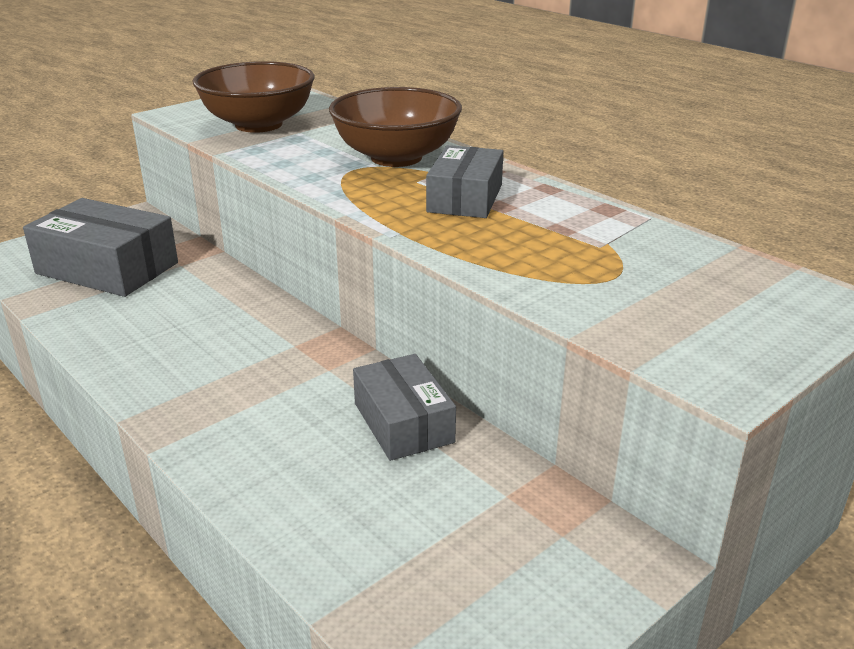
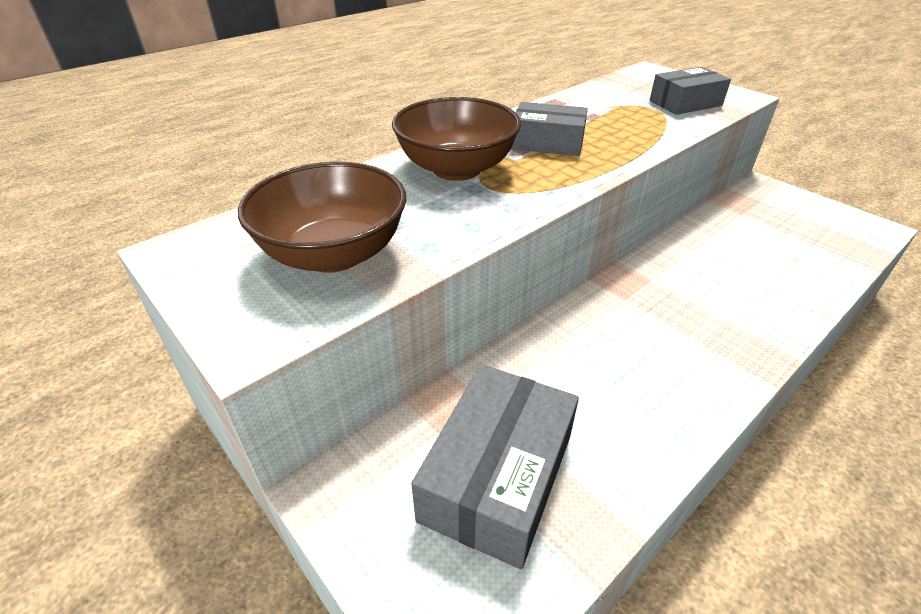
camera: 90 degrees left, 10 degrees up
(403, 422) = (698, 246): grey box -> grey box (685, 103)

